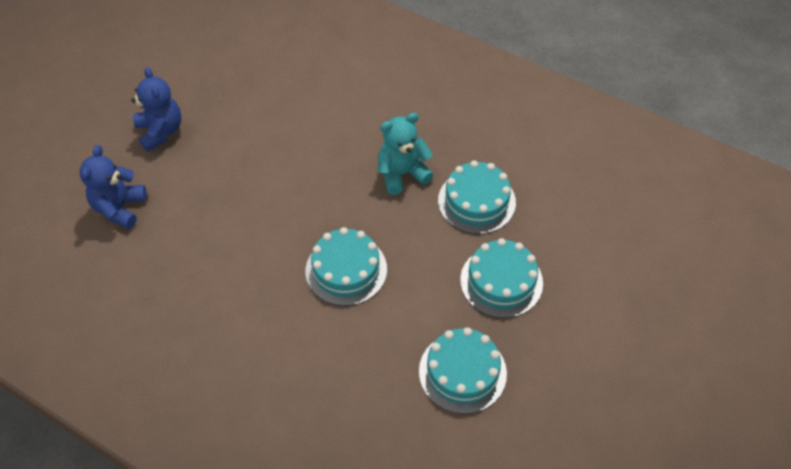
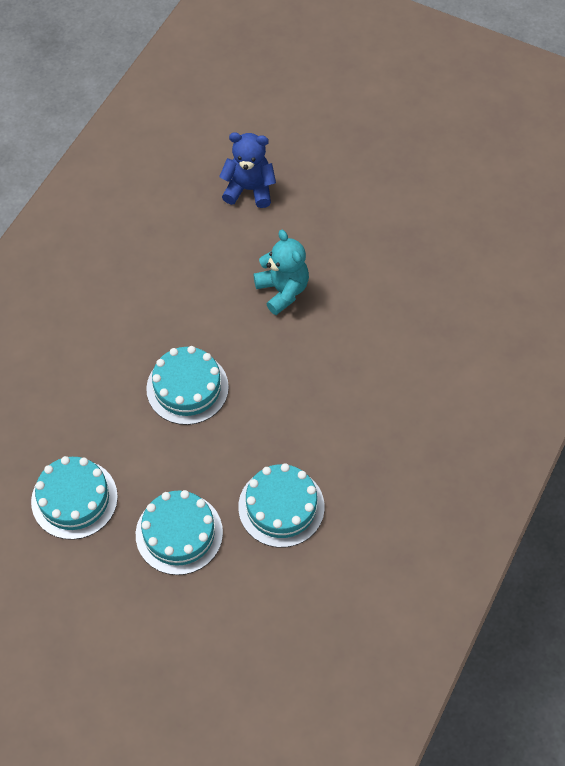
camera: 85 degrees right, 5 degrees up
(160, 131) = (347, 204): blue teddy bear -> none
(402, 173) = (313, 430): turquoise teddy bear -> turquoise teddy bear (282, 290)

